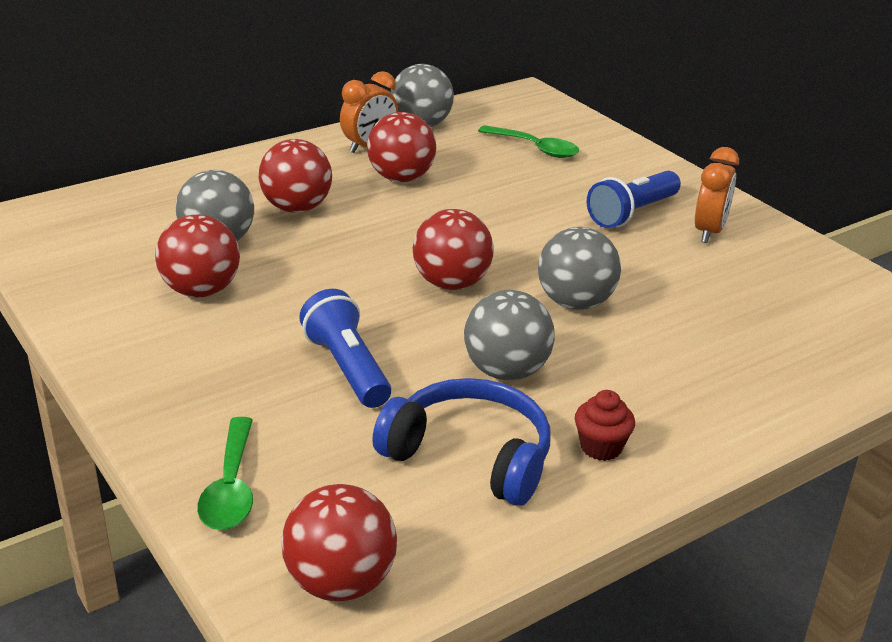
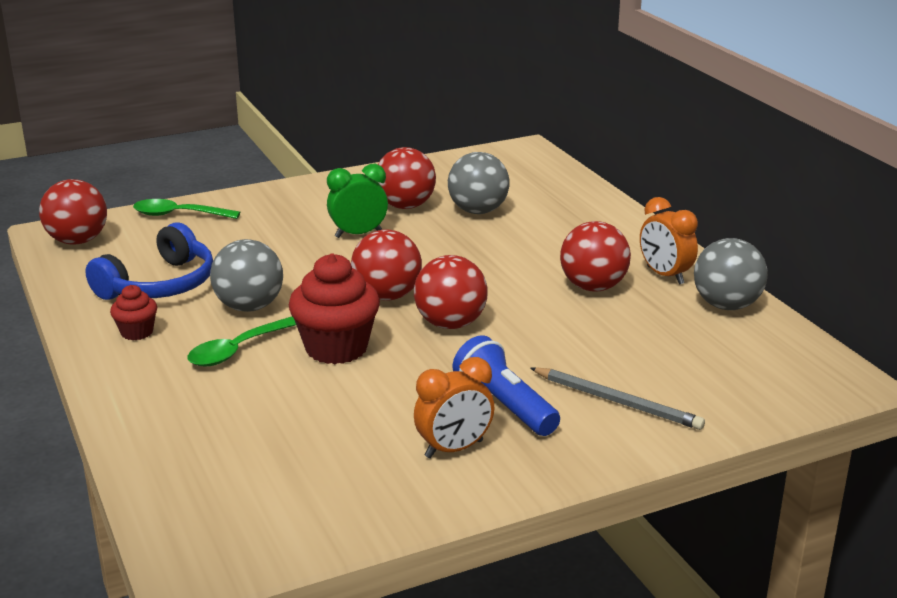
camera: 100 degrees right, 5 degrees down
(291, 317) = (358, 234): none -> green clock
(297, 208) = (533, 240): red ball -> red ball (450, 324)
(347, 368) = (283, 250): blue flashlight -> none
(535, 148) = (673, 367): green spoon -> green spoon (237, 350)
(575, 303) = (336, 348): grey ball -> red cupcake
(599, 170) = (617, 401): none -> grey pencil
(709, 232) = (454, 449): orange clock -> orange clock turned 60 degrees counterclockwise

